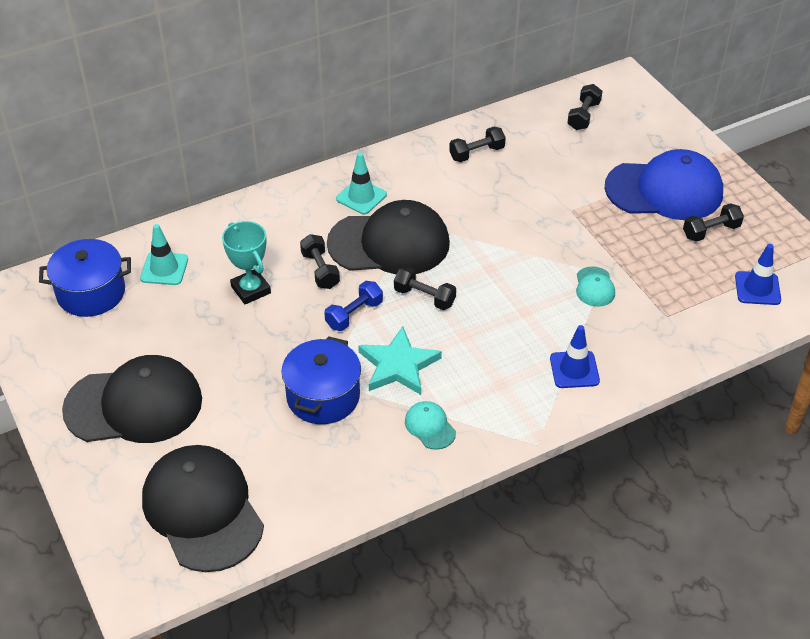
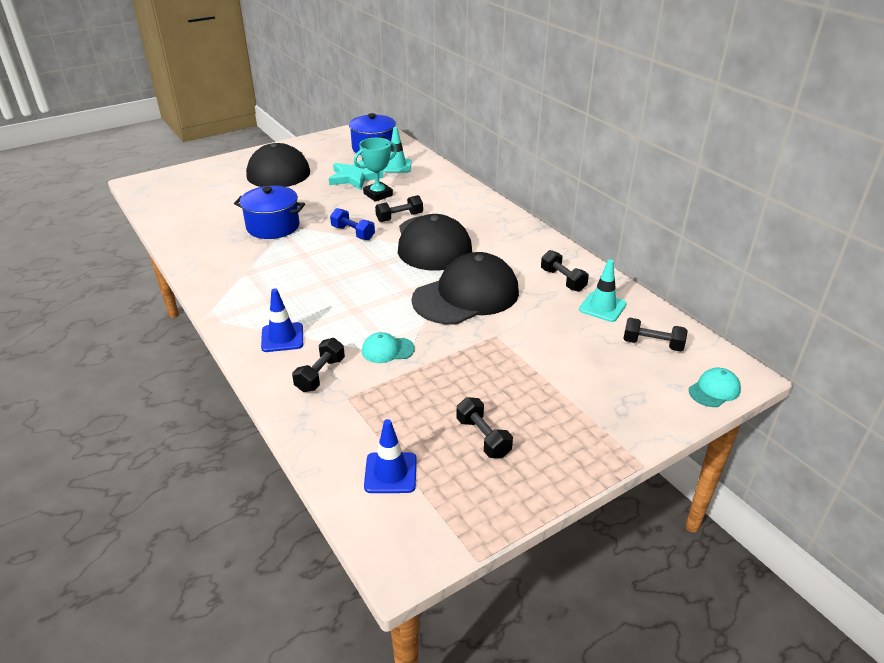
camera: 85 degrees right, 10 degrees down
(202, 510) = (188, 195): black cap -> black cap (466, 295)
(361, 197) = (486, 228): turquoise traffic cone -> turquoise traffic cone (602, 307)
(398, 365) = (299, 253): turquoise star -> turquoise star (354, 177)
(424, 297) = (372, 261): black dumbbell -> black dumbbell (320, 375)
(430, 426) = (235, 269): turquoise cap -> turquoise cap (714, 390)
(664, 190) = (545, 402): blue cap -> none

